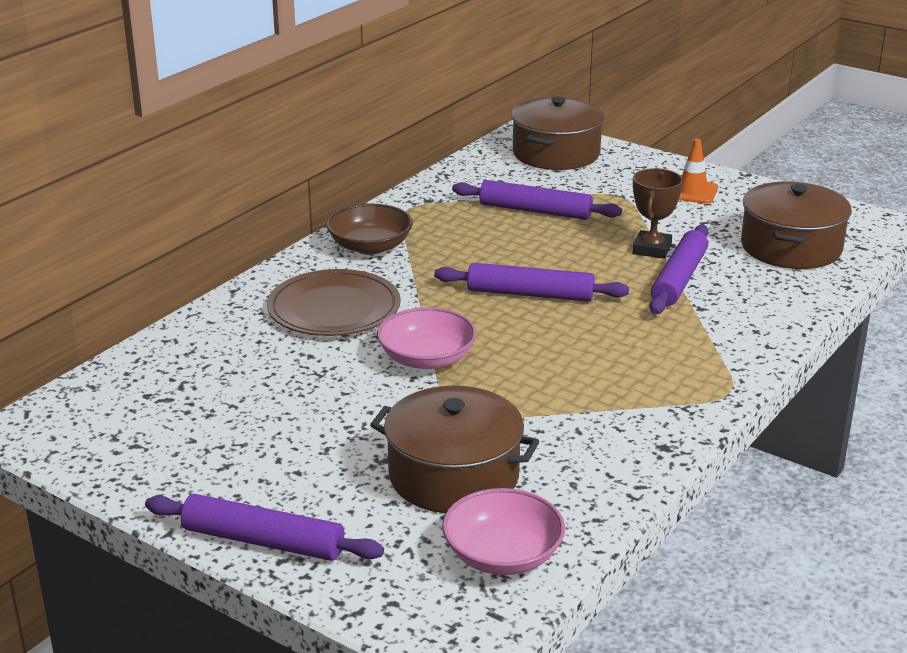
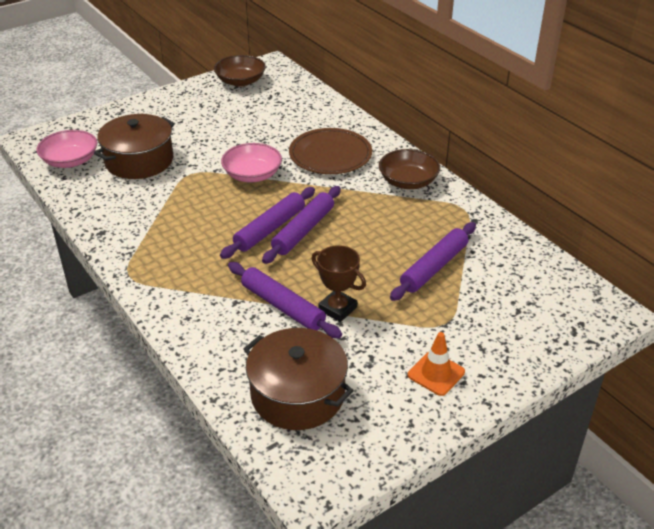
camera: 110 degrees right, 10 degrees up
(111, 445) = (240, 81): none -> brown bowl
(263, 541) = (138, 107): purple rolling pin -> purple rolling pin (270, 229)
(556, 153) = (552, 312): brown pot -> none

